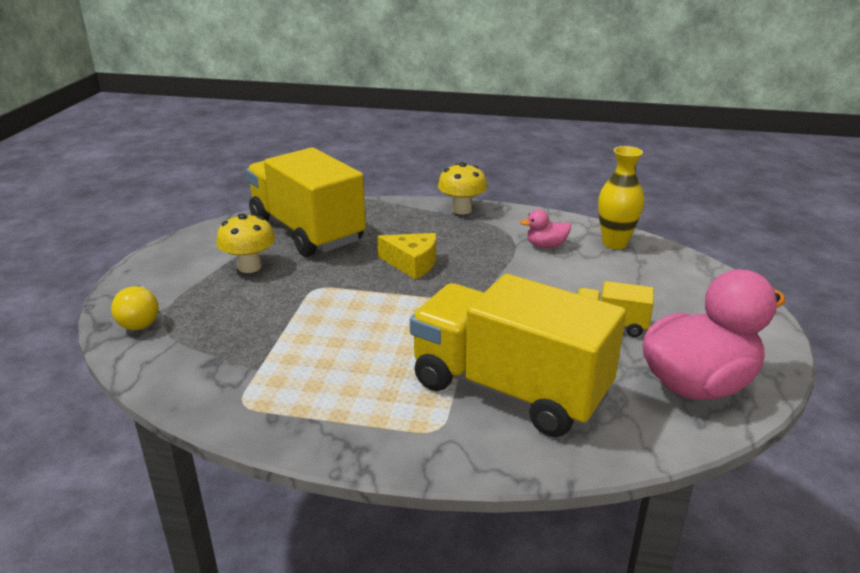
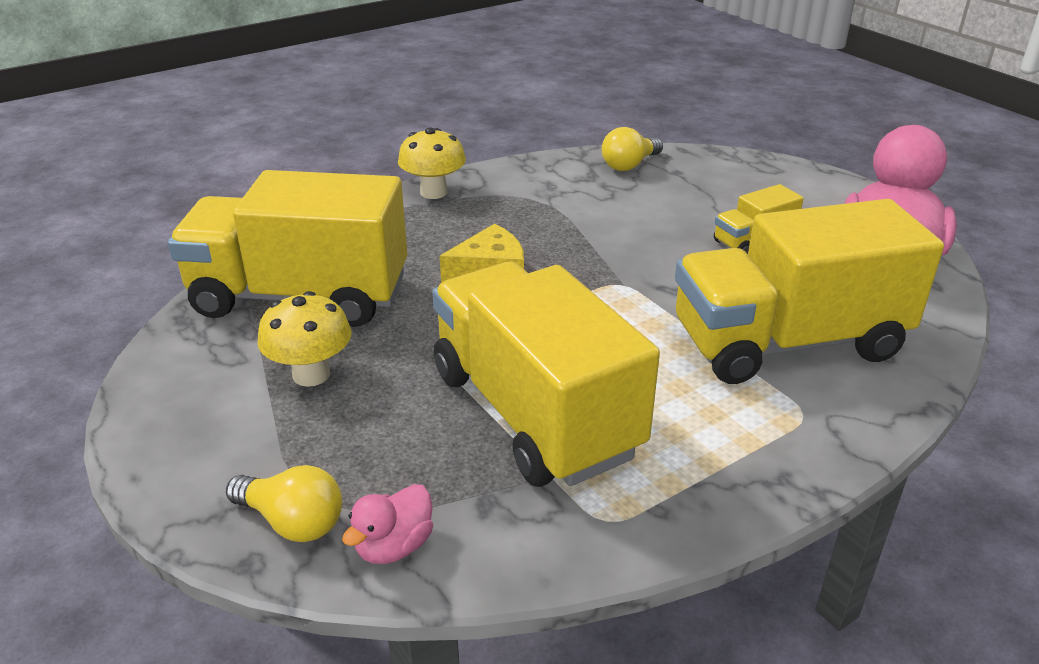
camera: 45 degrees left, 5 degrees up
(304, 338) = (534, 413): none -> yellow truck
(546, 245) = (578, 194): pink duck -> pink duck (394, 546)
(614, 243) = (629, 165): yellow vase -> yellow light bulb

